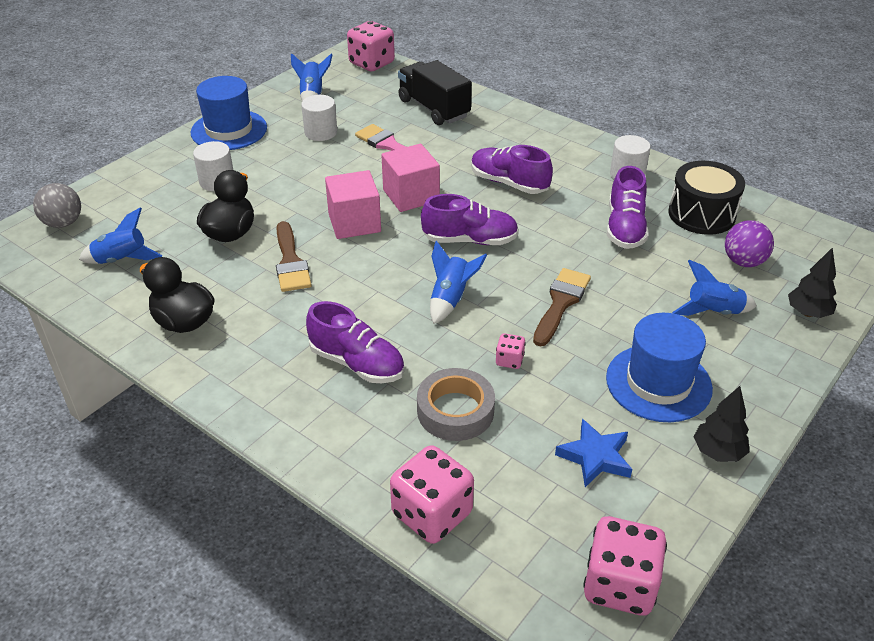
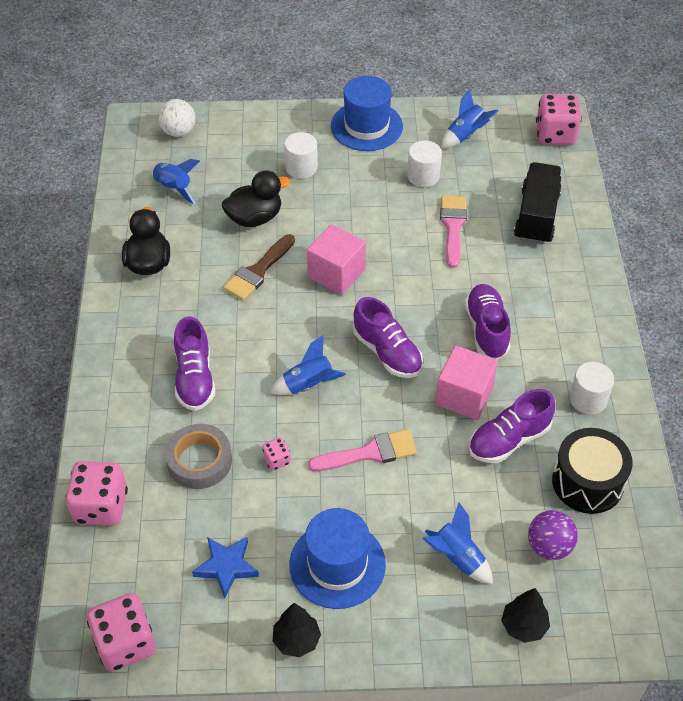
camera: 50 degrees right, 10 degrees up
(63, 223) = (178, 132): grey ball -> white ball
(411, 195) = (403, 282): pink cube -> pink cube (464, 396)
(561, 303) = (369, 453): brown brush -> pink brush

